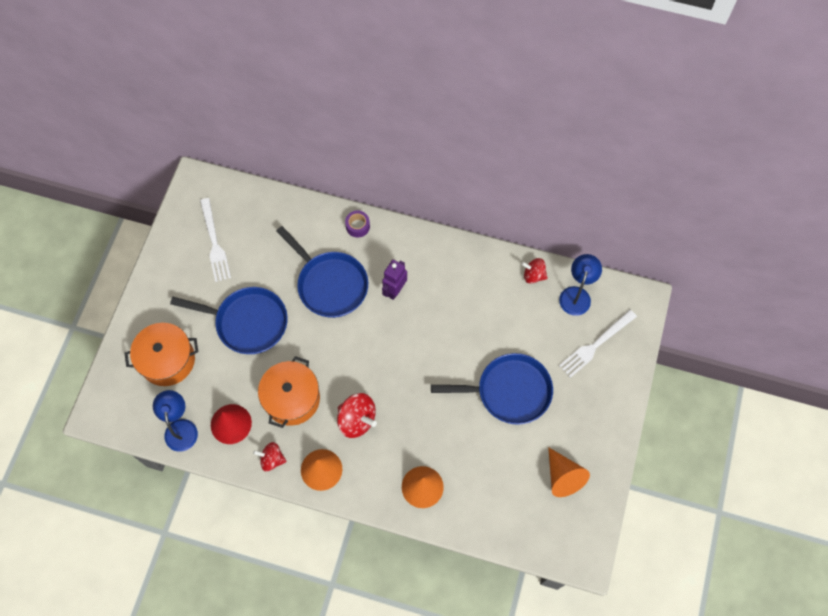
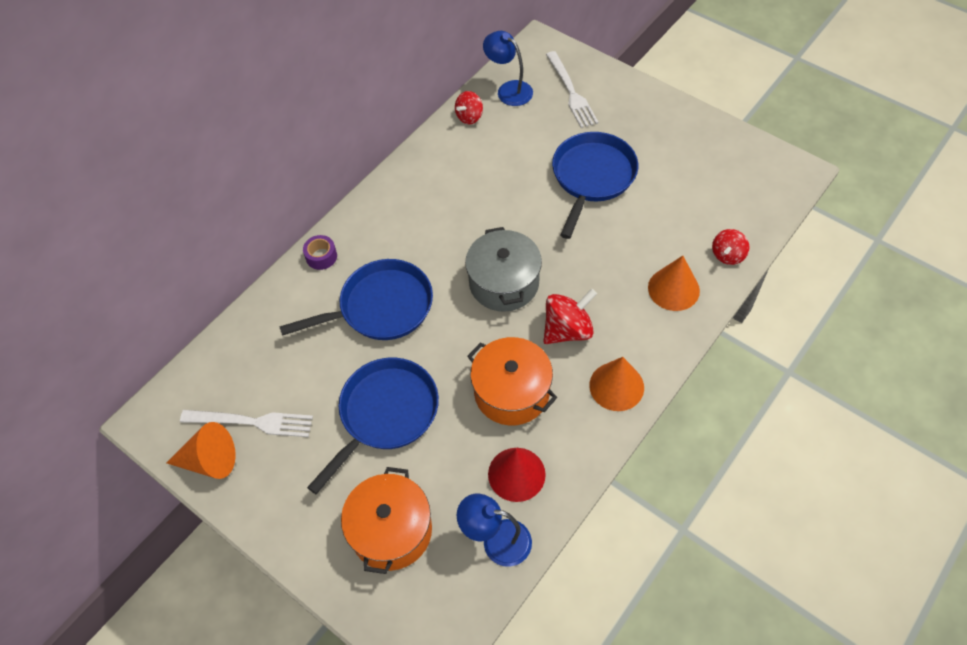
camera: 65 degrees left, 10 degrees down
(272, 459) = (583, 438): red spinning top -> red spinning top (727, 255)
(381, 360) = (504, 283): none -> grey pot
(395, 290) = (422, 244): purple robot -> none
(563, 476) = (704, 162): orange cone -> orange cone (209, 460)

